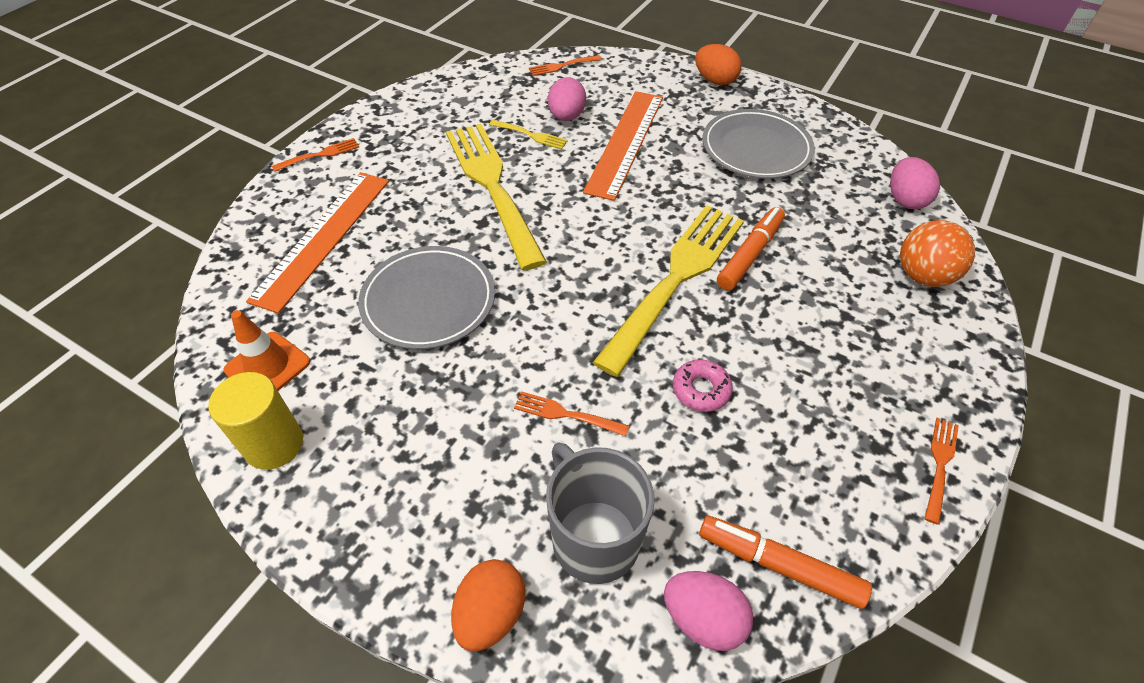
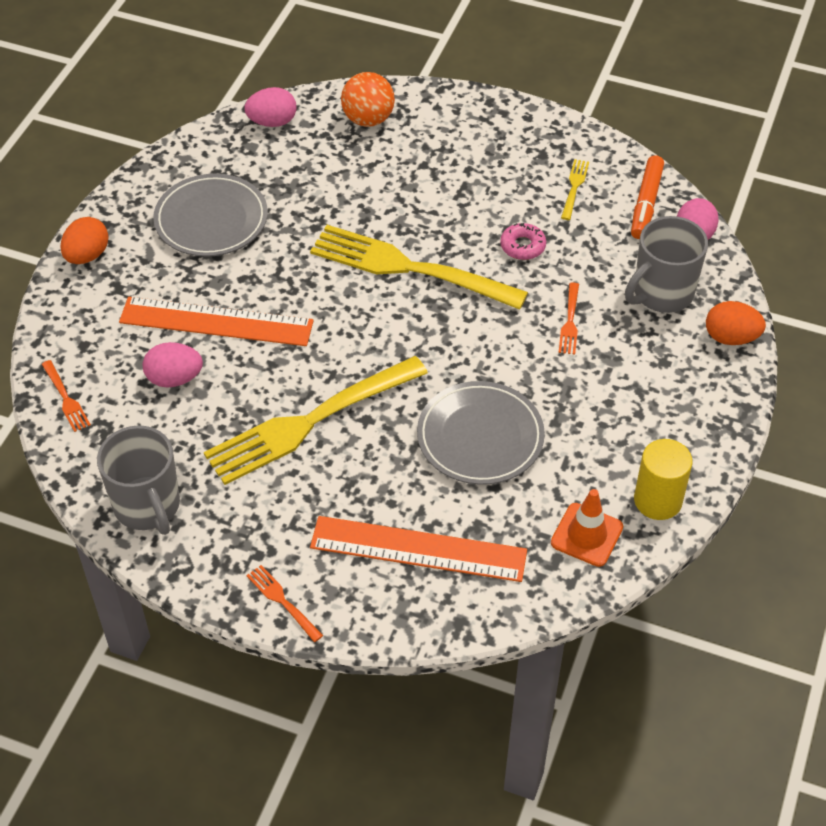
camera: 100 degrees left, 0 degrees up
(443, 97) = (147, 506): none -> grey mug
(530, 135) = (214, 406): yellow fork -> yellow fork (574, 187)
(749, 254) = (367, 222): orange marker -> none
(940, 466) = (547, 127): orange fork -> none

